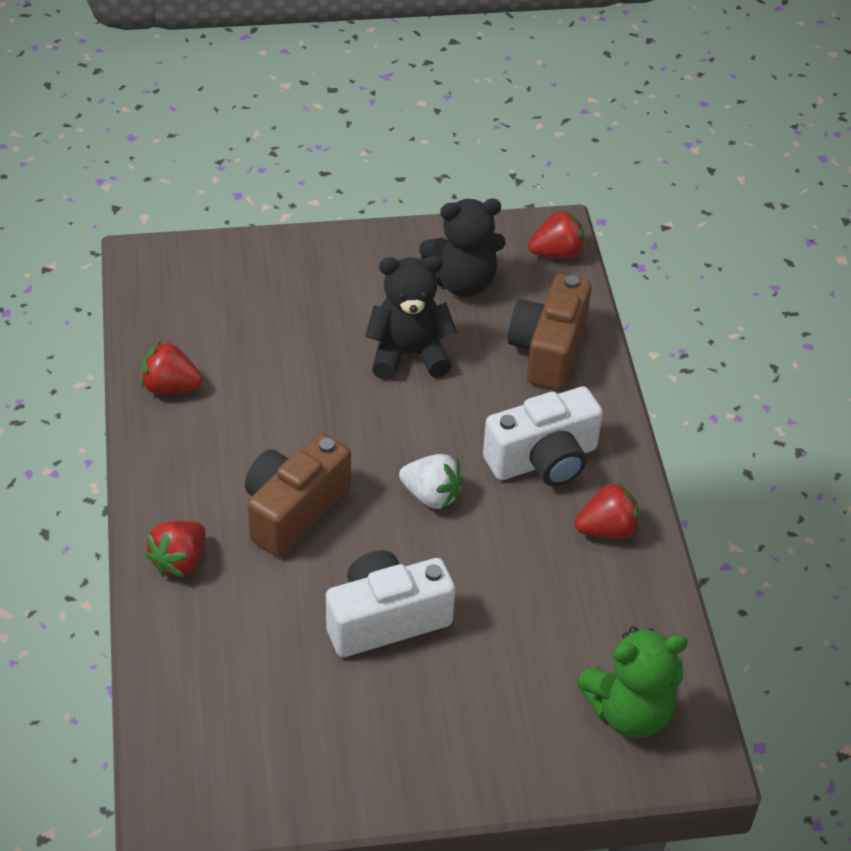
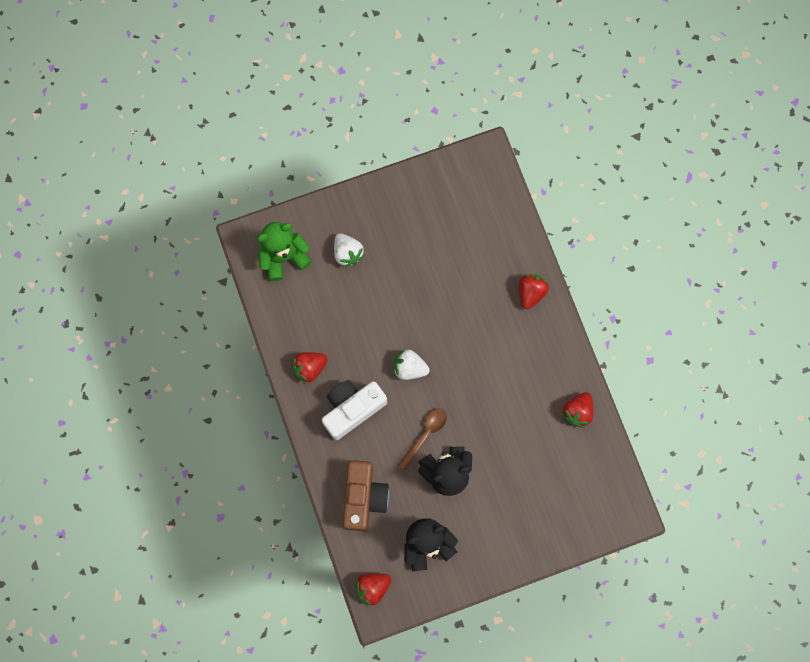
camera: 170 degrees right, 30 degrees up
(170, 387) = (577, 411): red strawberry -> red strawberry turned 120 degrees clockwise
(293, 510) = (481, 340): brown camera -> none
(386, 619) = (415, 282): white camera -> none
(429, 405) = (425, 435): none -> brown spoon
(502, 692) = (347, 253): none -> white strawberry

